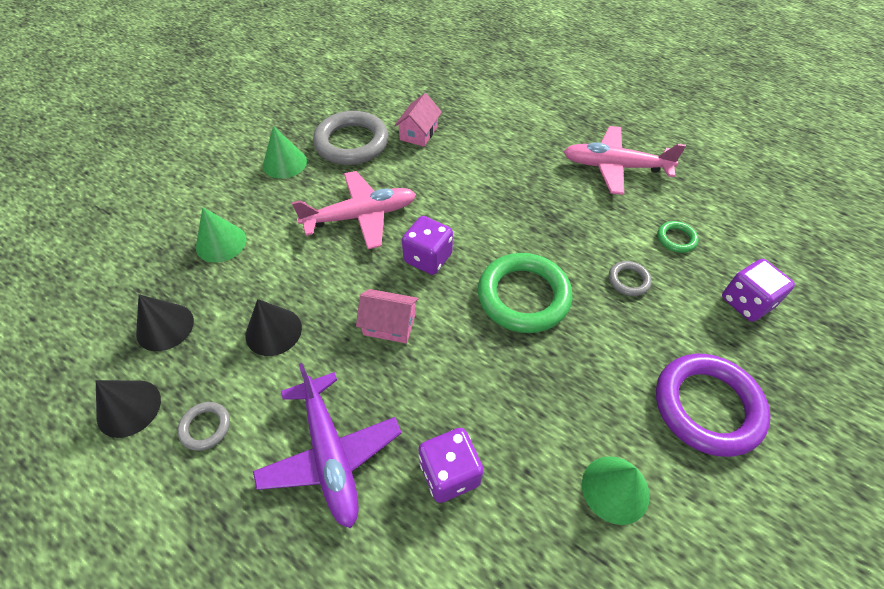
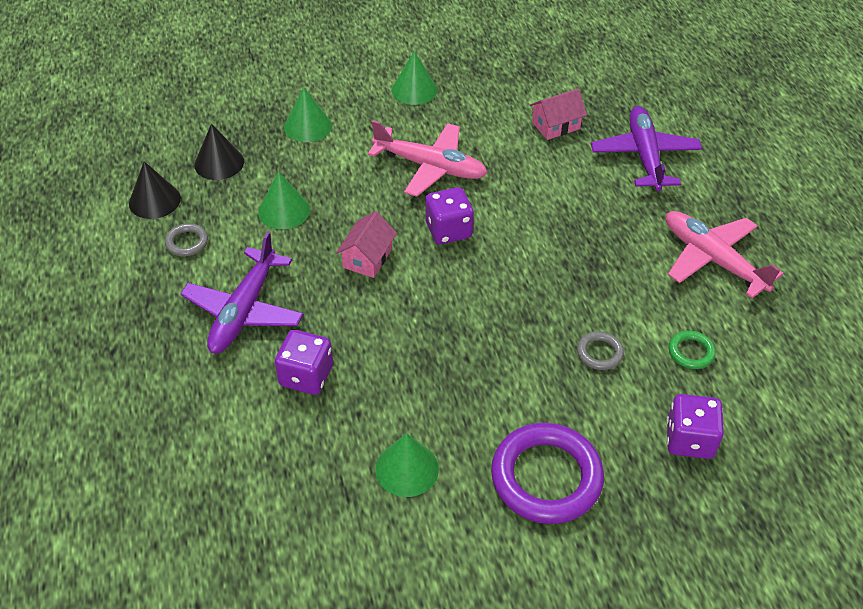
camera: 40 degrees right, 5 degrees down
(273, 331) = (284, 210): black cone -> green cone
(352, 143) = (487, 102): grey ring -> none
(389, 324) = (367, 258): pink house -> pink house turned 60 degrees clockwise
(499, 122) = (644, 156): none -> purple plane
(523, 296) = (492, 306): green ring -> none

